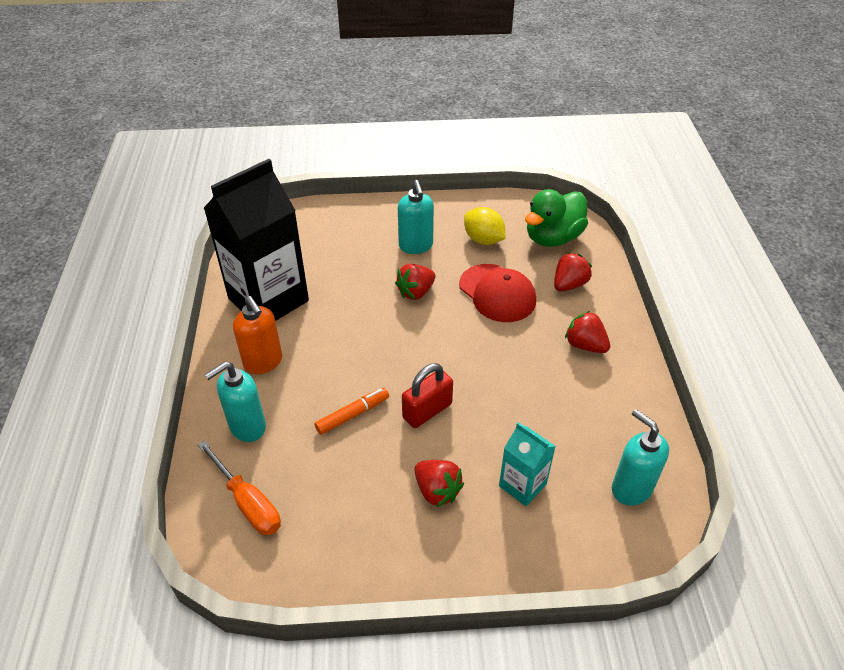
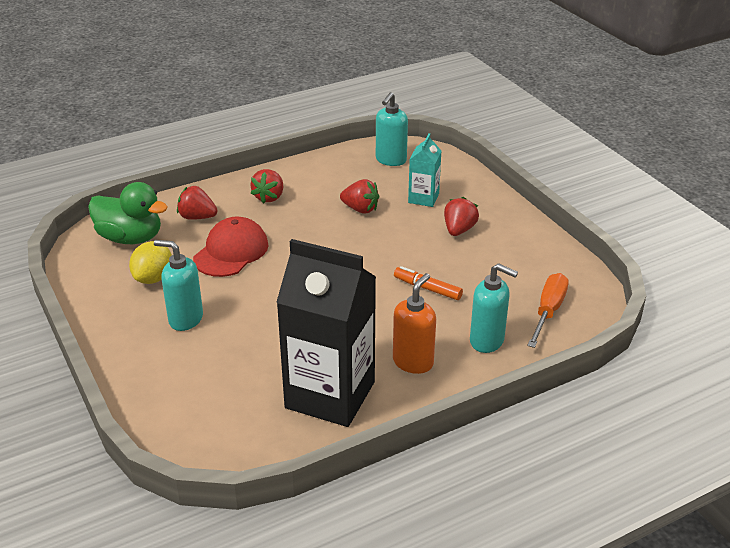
camera: 115 degrees left, 10 degrees down
(416, 246) = (185, 319): turquoise soap dispenser -> turquoise soap dispenser turned 120 degrees counterclockwise
(416, 292) = (258, 298): red strawberry -> red strawberry (360, 209)
(427, 411) = (393, 253): red padlock -> none

